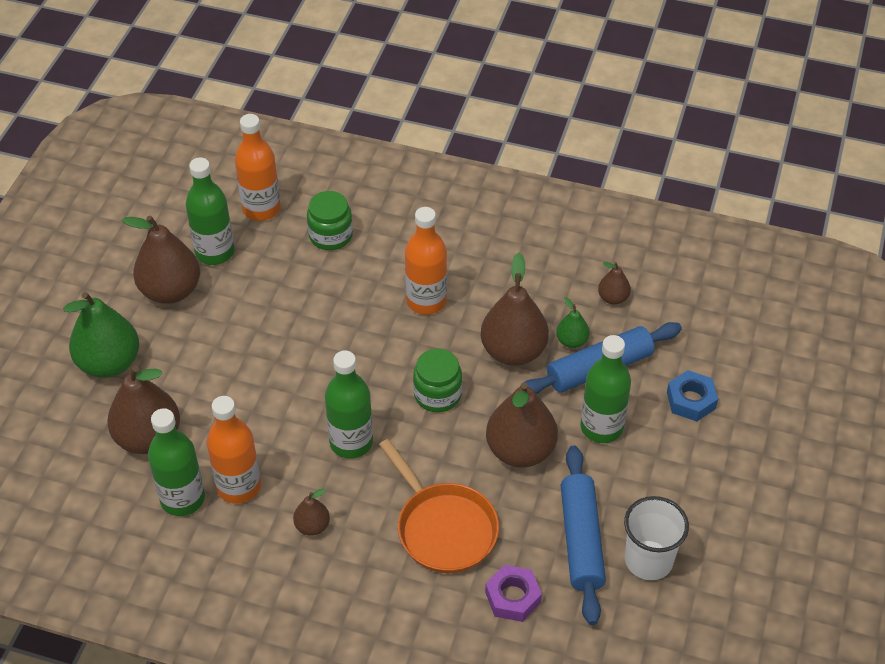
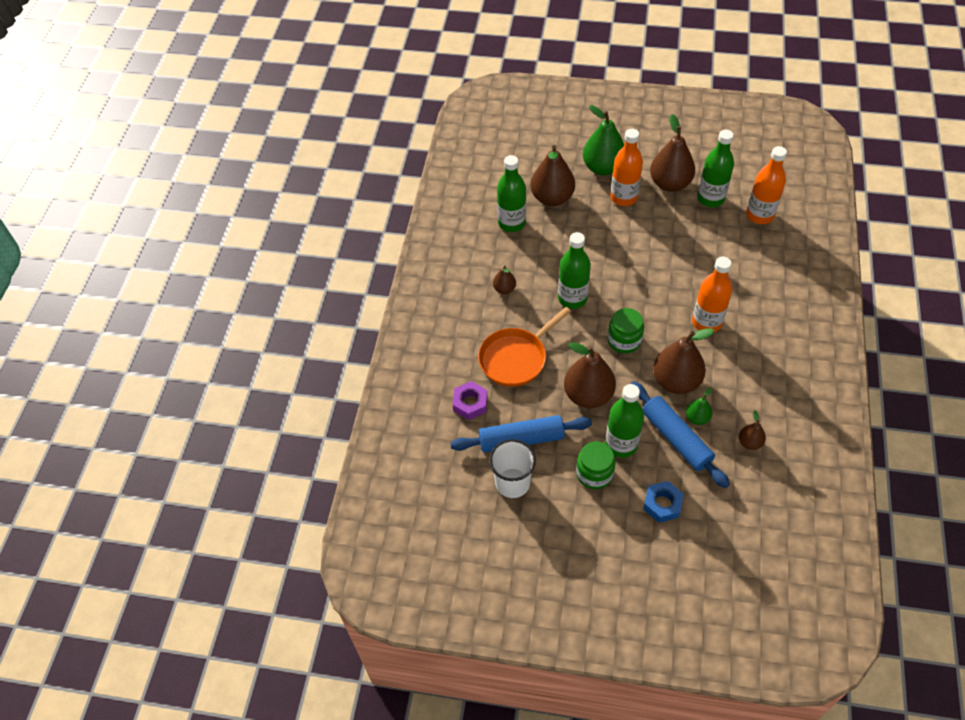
camera: 85 degrees right, 5 degrees up
(239, 486) = (526, 248): orange bottle -> orange bottle (623, 197)
(330, 236) = (749, 257): green jar -> green jar (594, 473)

